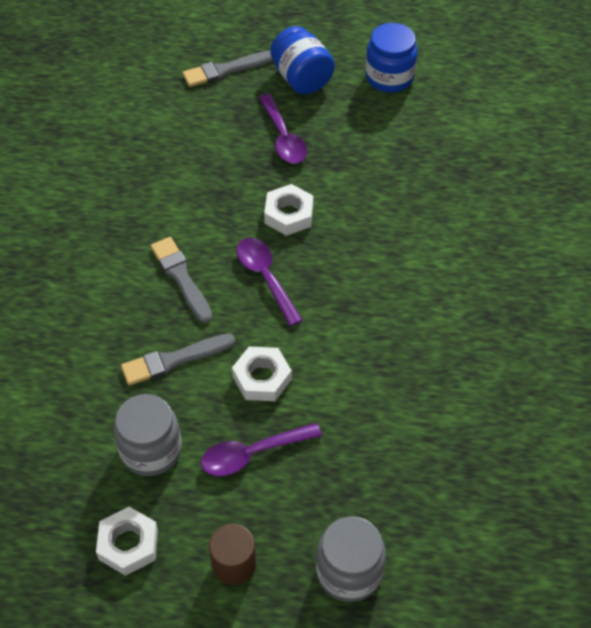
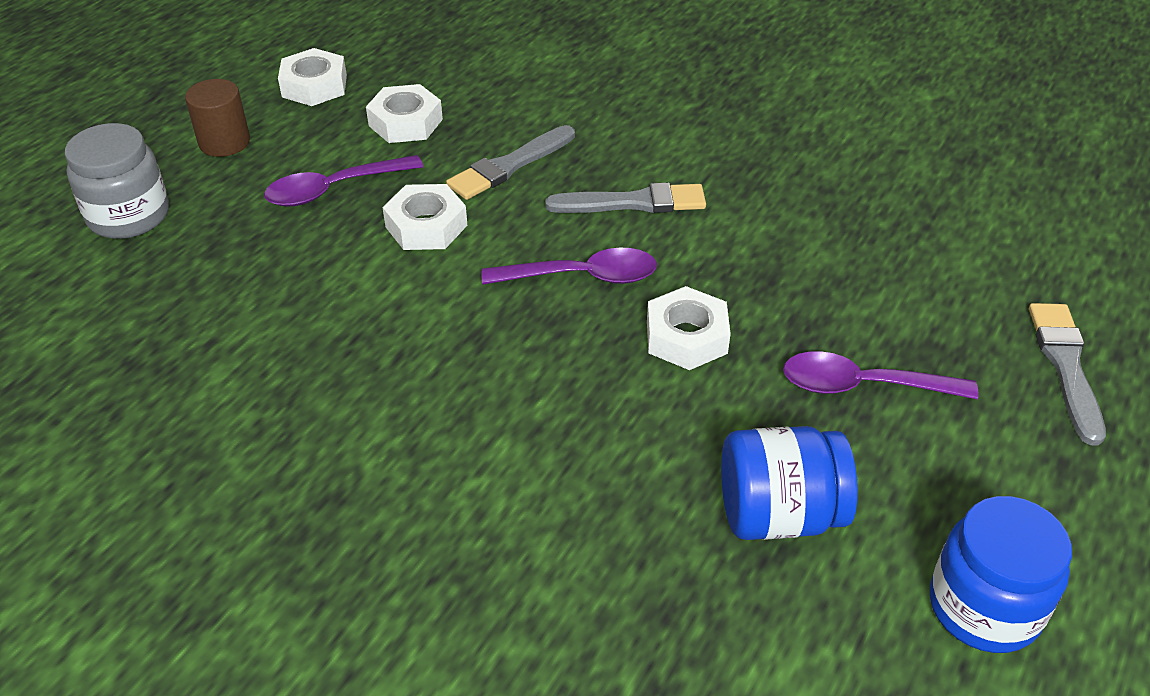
camera: 115 degrees right, 10 degrees down
(151, 450) = (405, 122): grey jar -> white nut
(174, 360) = (509, 166): grey brush -> grey brush turned 135 degrees counterclockwise
(252, 454) = (333, 189): purple spoon -> purple spoon turned 120 degrees counterclockwise
(301, 78) = (1016, 462): blue jar -> blue jar (778, 514)

